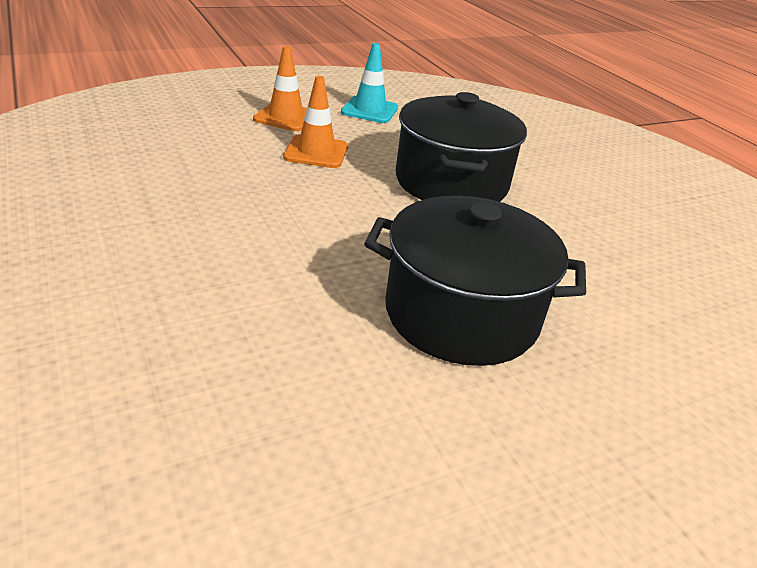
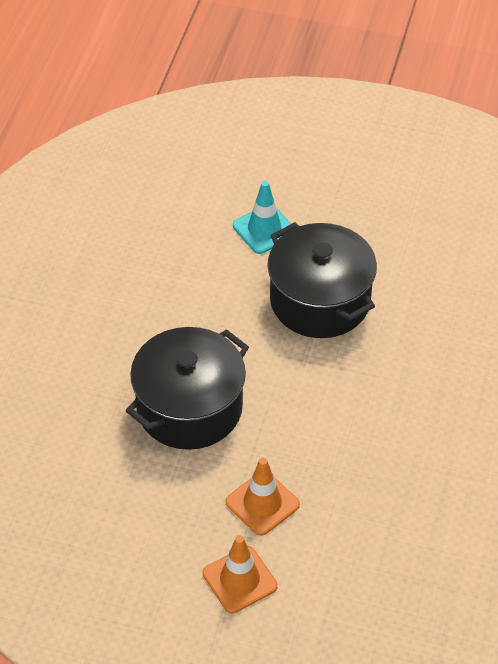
camera: 135 degrees left, 15 degrees up
(369, 110) = (138, 555): turquoise traffic cone -> turquoise traffic cone (264, 229)

